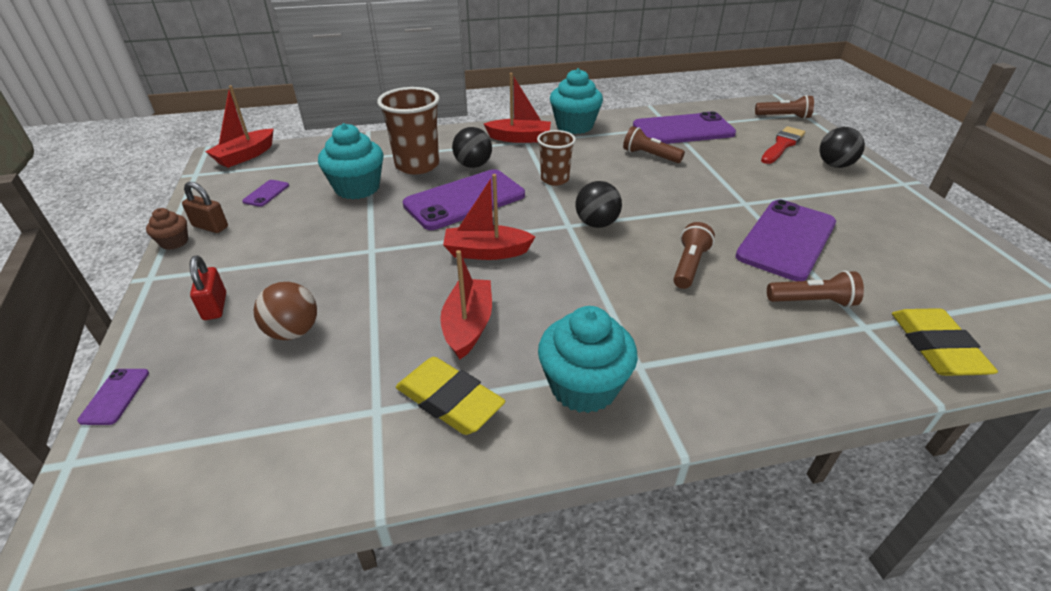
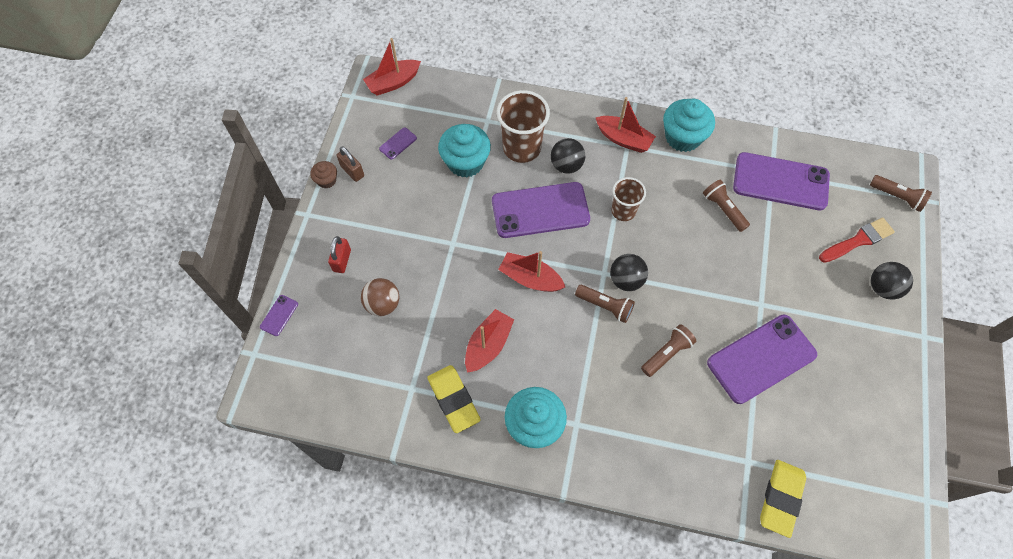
camera: 25 degrees right, 25 degrees up
(812, 301) = (730, 425): brown flashlight -> brown flashlight (605, 306)

